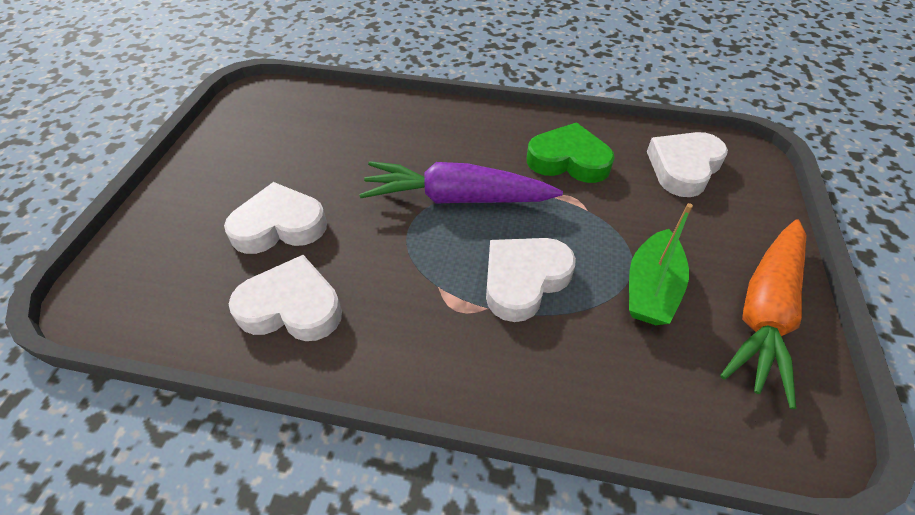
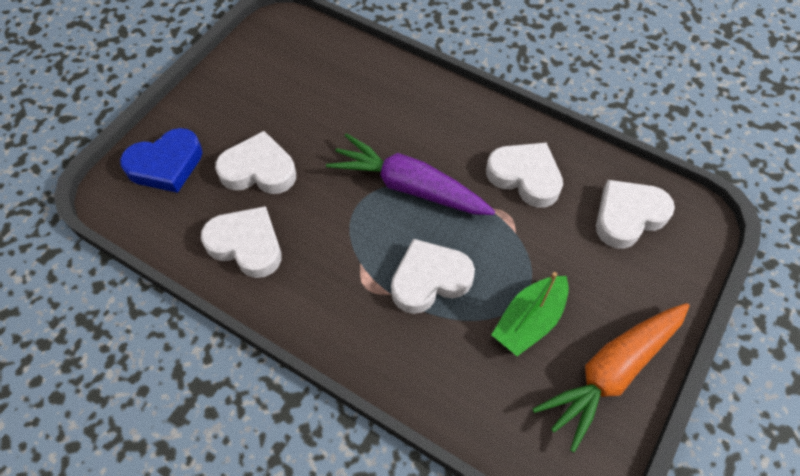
camera: 20 degrees right, 10 degrees up
(159, 250) = (166, 165): none -> blue heart
(568, 160) = (525, 177): green heart -> white heart

